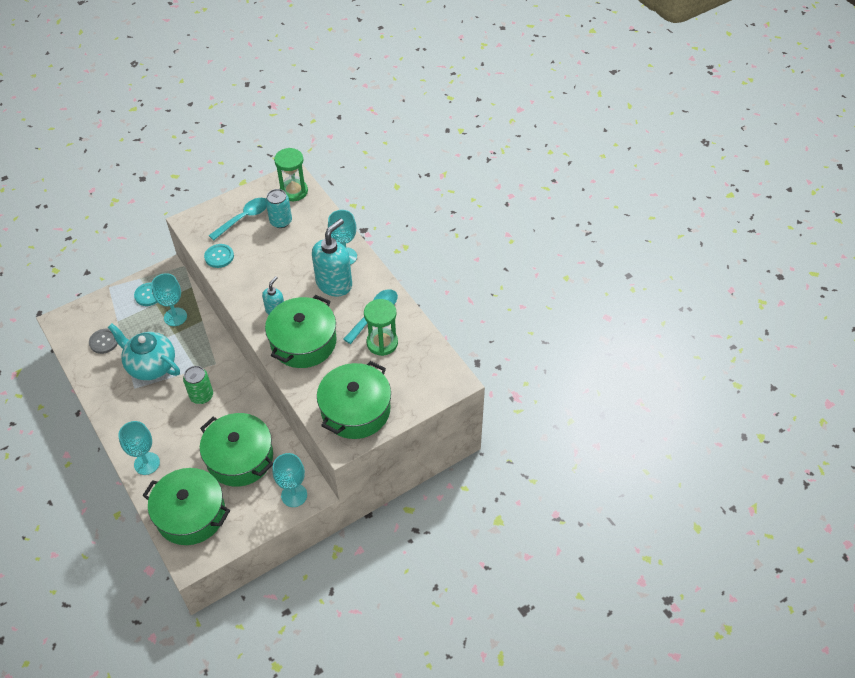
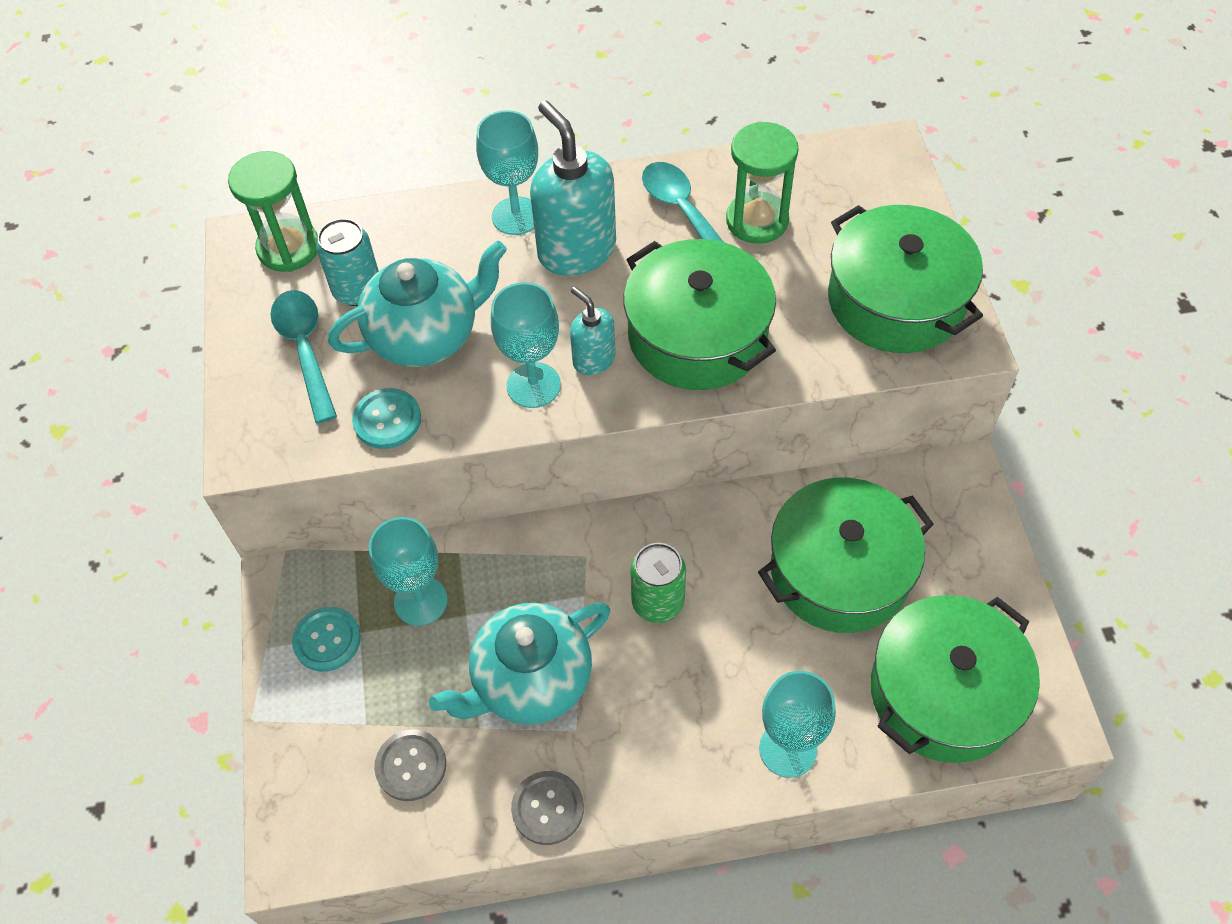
camera: 65 degrees left, 5 degrees up
(98, 391) = (548, 808): none -> grey button
(266, 252) = (426, 336): none -> turquoise teapot
(294, 495) = (957, 503): turquoise goblet -> turquoise goblet (533, 385)

